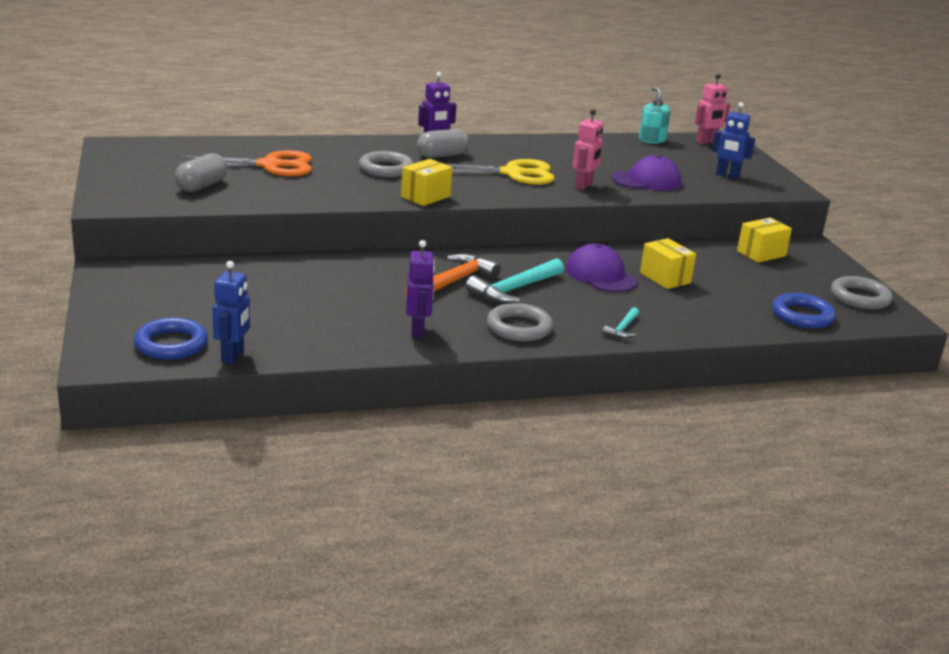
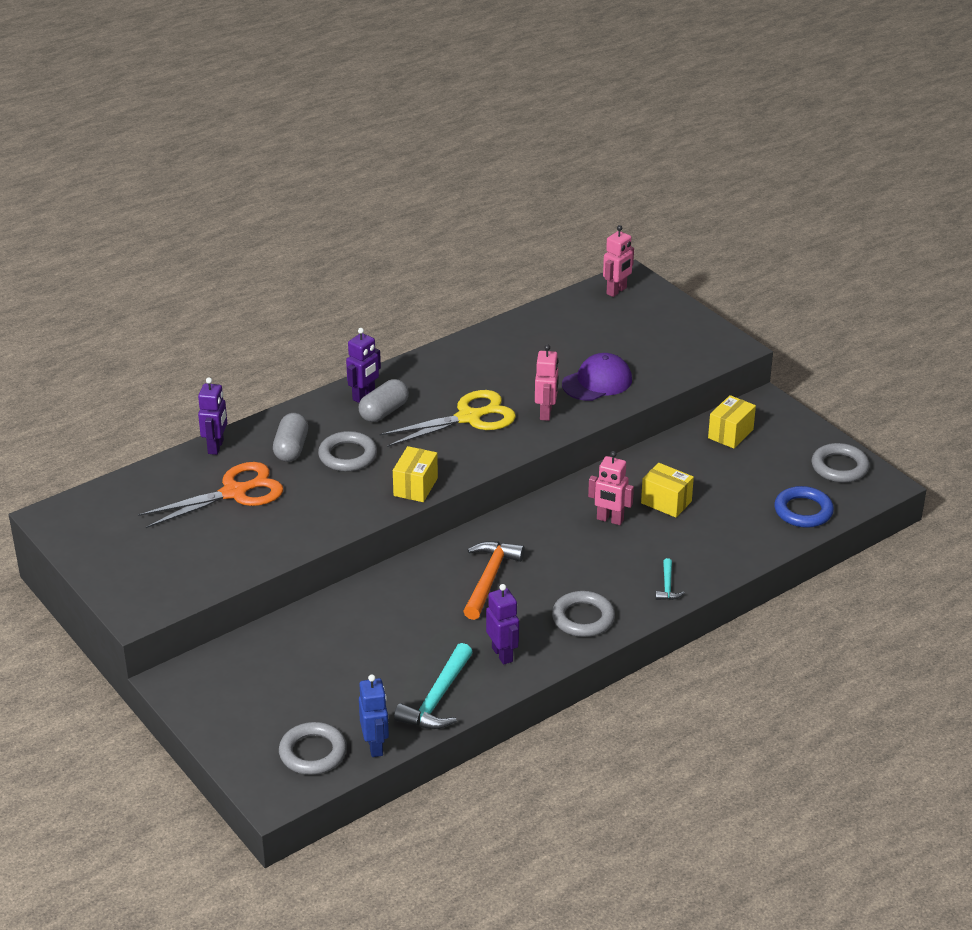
camera: 20 degrees left, 10 degrees up
(171, 344) = (313, 753): blue ring -> grey ring
(202, 186) = (198, 550): grey capsule -> grey capsule (291, 448)
(285, 142) = (216, 447): none -> purple robot
(514, 289) = (548, 569): turquoise hammer -> turquoise hammer (437, 698)
(601, 275) = (610, 520): purple cap -> pink robot
(652, 140) = (564, 307): turquoise soap dispenser -> none
(727, 175) = (665, 345): blue robot -> none

